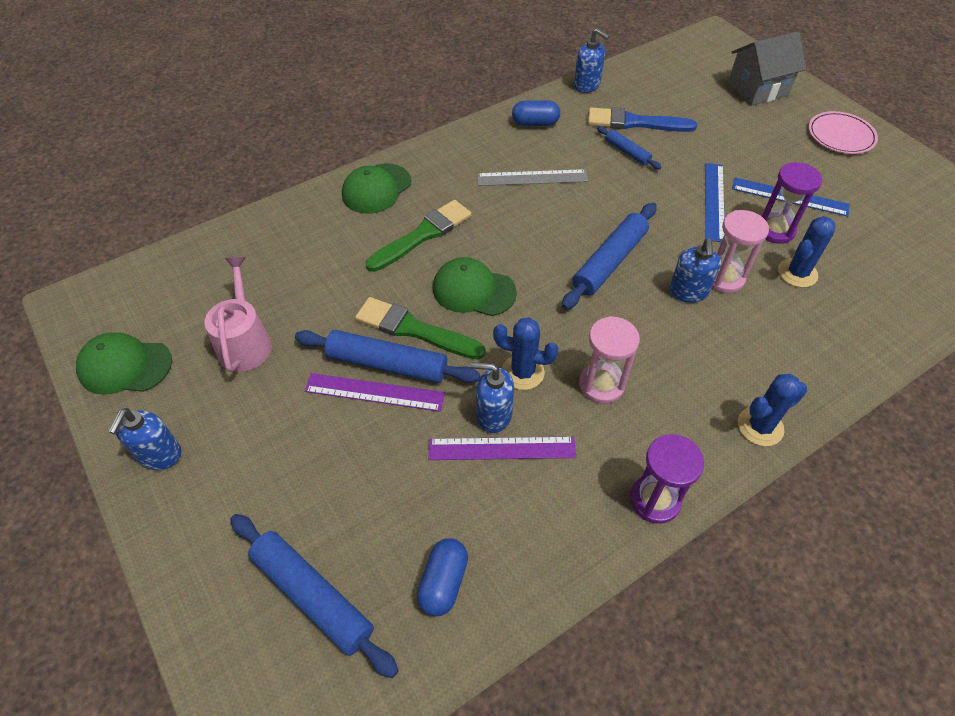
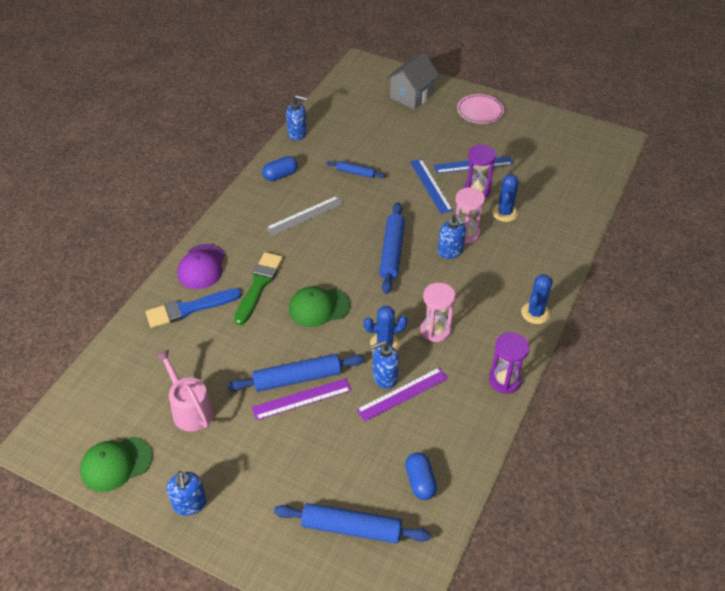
camera: 30 degrees left, 5 degrees down
(376, 189) = (201, 267): green cap -> purple cap
(414, 329) = (299, 349): green brush -> none
(635, 122) = (347, 149): blue brush -> blue brush (189, 309)

